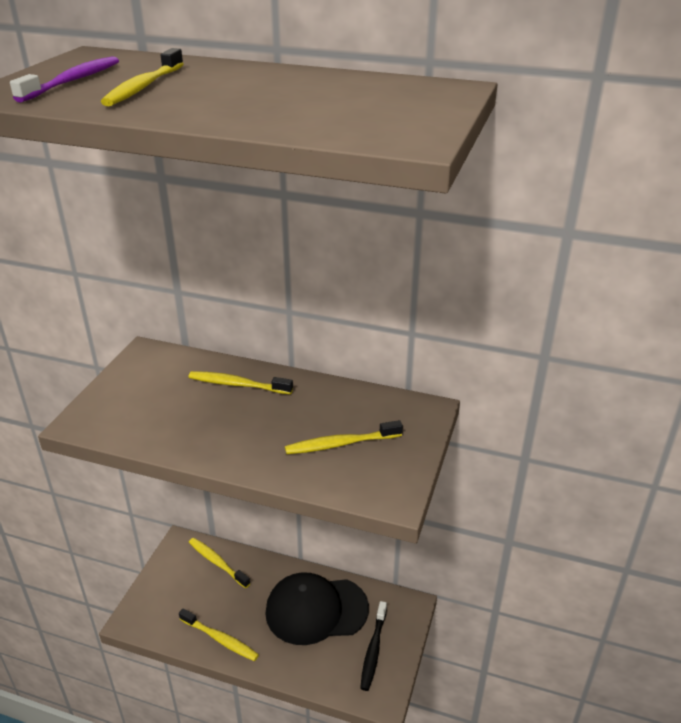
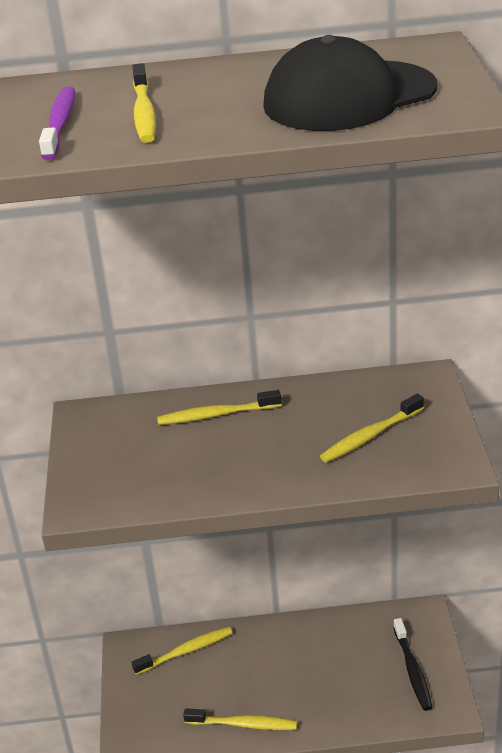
camera: 20 degrees left, 0 degrees up
(217, 562) = (186, 651): yellow toothbrush -> yellow toothbrush turned 135 degrees clockwise
(316, 610) = (328, 656): black cap -> black cap (349, 97)

